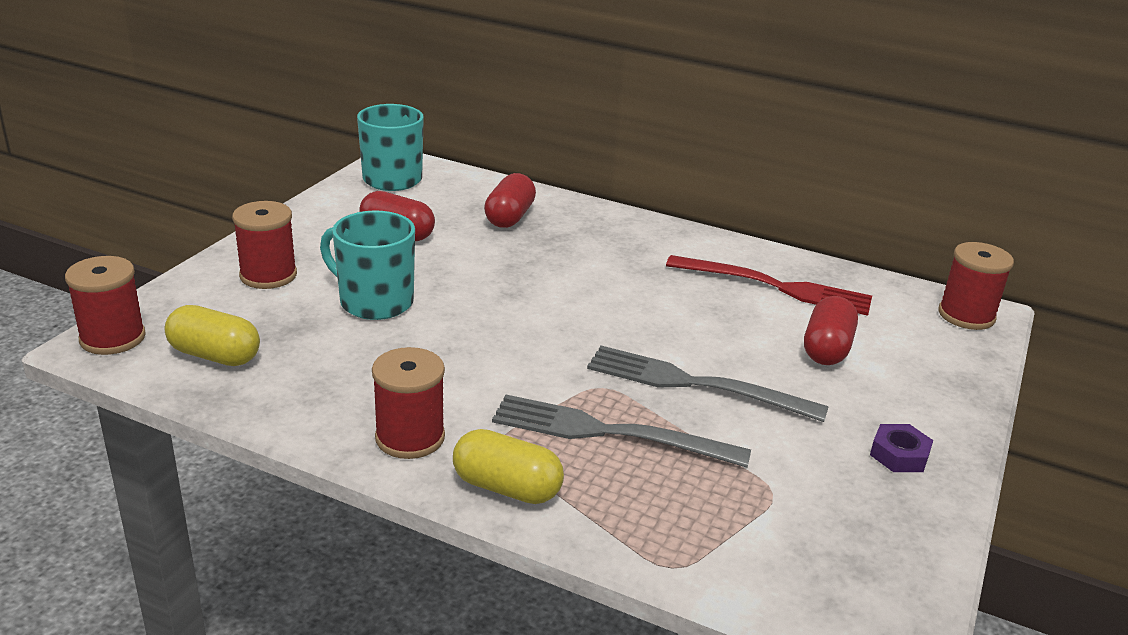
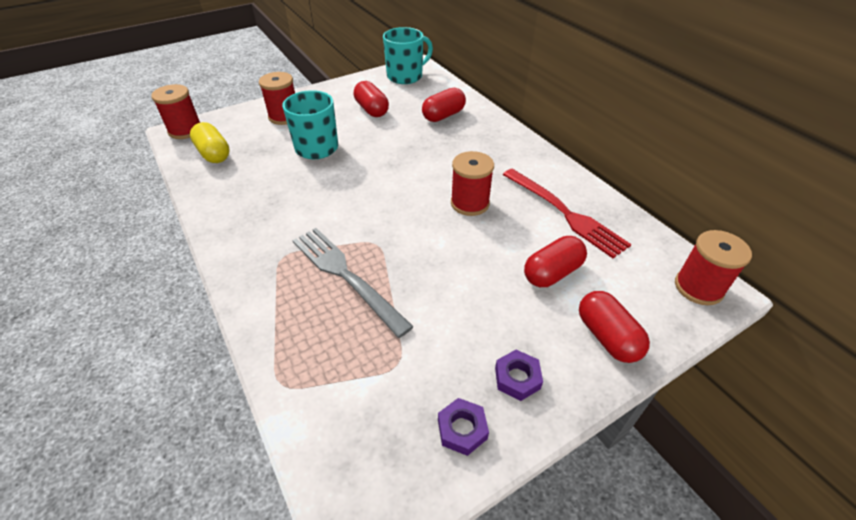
camera: 35 degrees right, 15 degrees up
(410, 437) = (244, 234): red spool -> red spool (470, 203)
(506, 488) = (254, 287): yellow capsule -> none
(693, 384) = (432, 263): grey fork -> none
(900, 519) = (462, 429): none -> purple nut
(936, 387) = (607, 337): none -> red capsule

